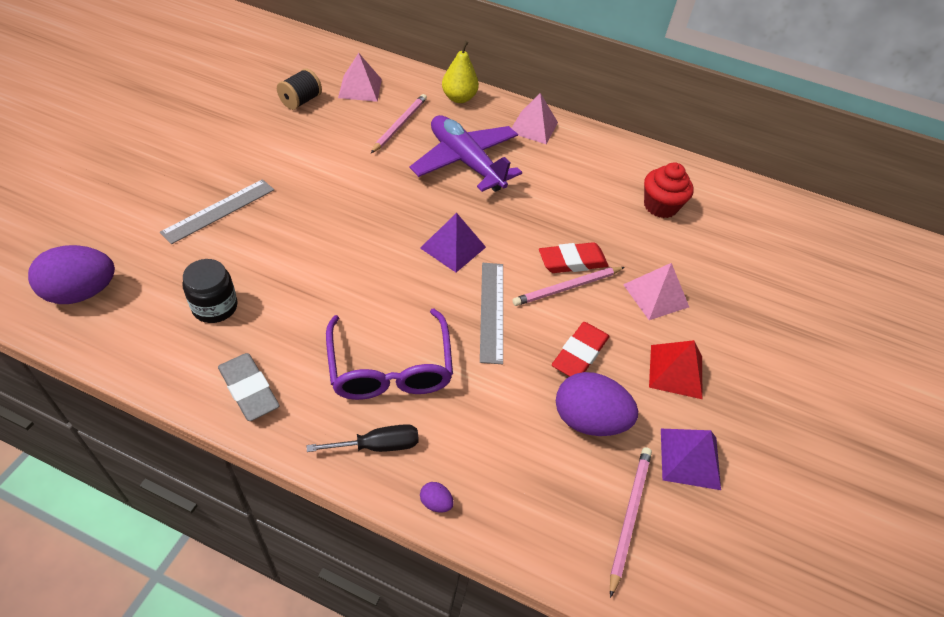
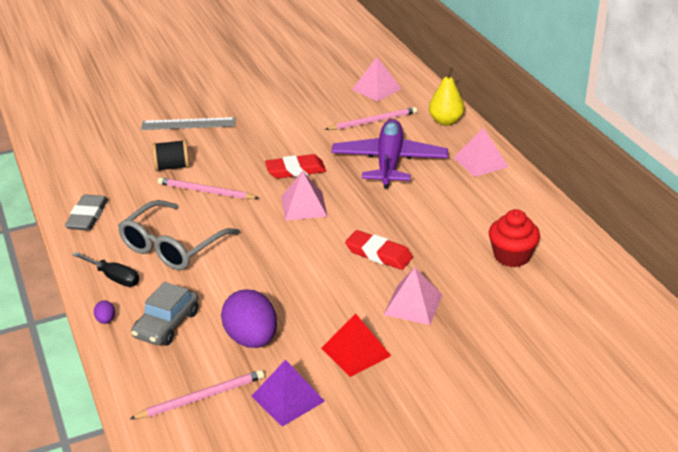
camera: 50 degrees right, 15 degrees down
(82, 292) = (70, 133): purple egg -> none
(215, 307) = (122, 170): black jar -> none
(301, 101) = (322, 82): black spool -> black spool (172, 167)
(390, 368) = (172, 247): purple glasses -> grey glasses
(453, 247) = (304, 206): purple pyramid -> pink pyramid
(492, 311) = (277, 252): grey ruler -> none
(499, 462) = (166, 324): none -> grey car
(567, 288) = (350, 266): pink pencil -> pink pencil (206, 191)
(579, 354) = (301, 304): red eraser -> red eraser (295, 170)

